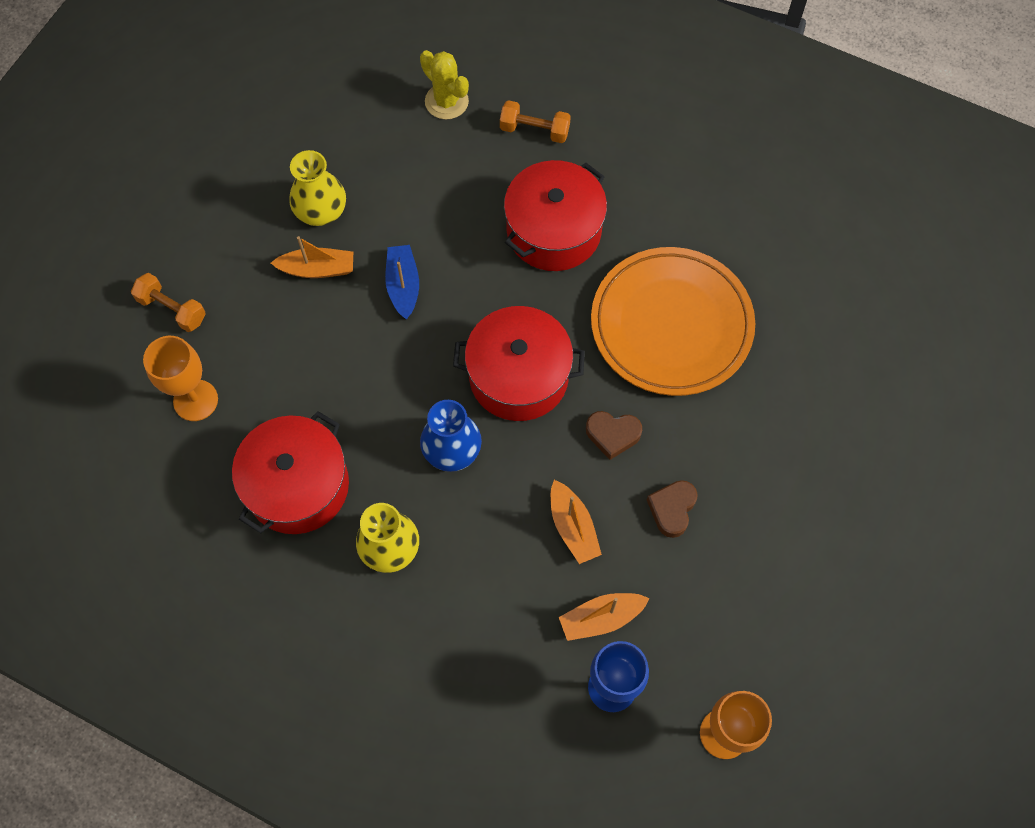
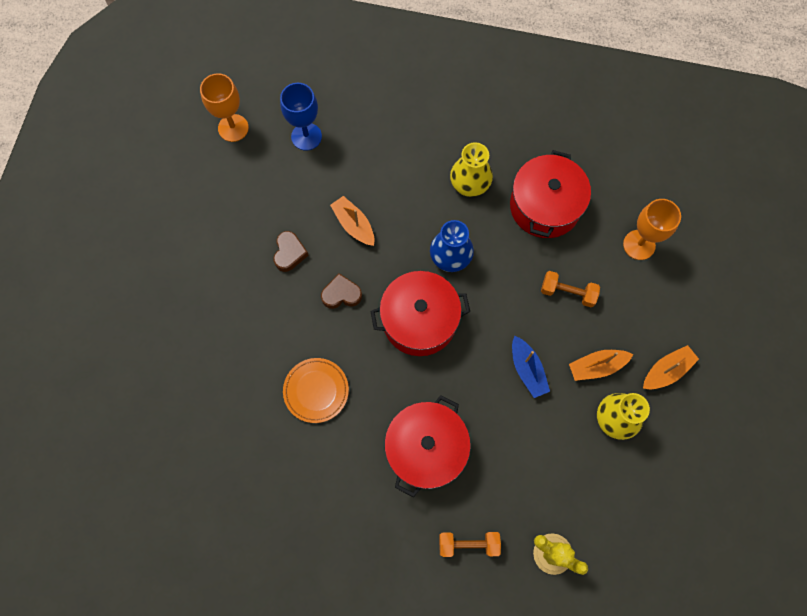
camera: 165 degrees right, 5 degrees up
(172, 309) = (688, 306): orange dumbbell -> orange dumbbell (567, 292)
(601, 618) = (322, 173): orange boat -> orange boat (666, 370)
(671, 325) = (316, 391): orange plate -> orange plate, size x0.52

